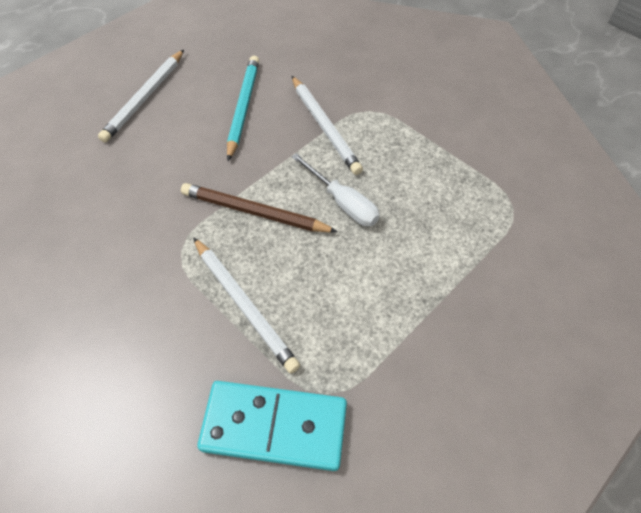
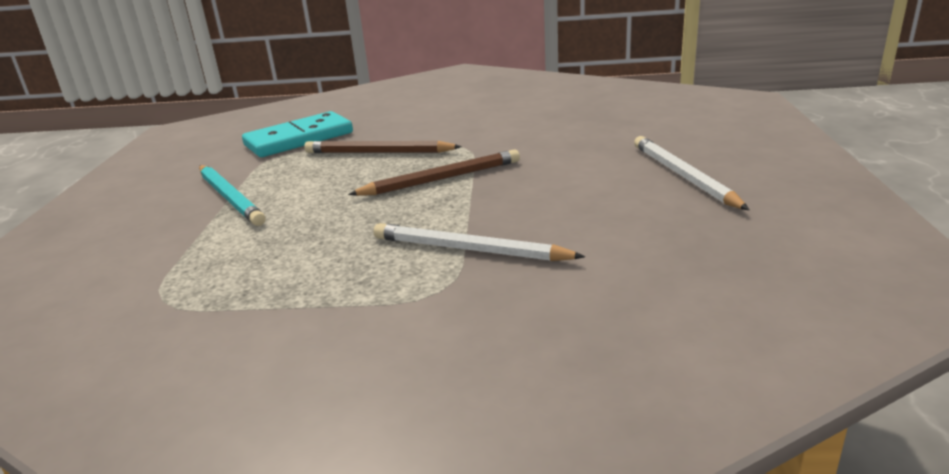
camera: 140 degrees right, 30 degrees down
(243, 107) = (583, 217): turquoise pencil -> turquoise pencil (230, 198)
(244, 305) = (378, 152): white pencil -> brown pencil
(343, 202) = (369, 216): white screwdriver -> none

